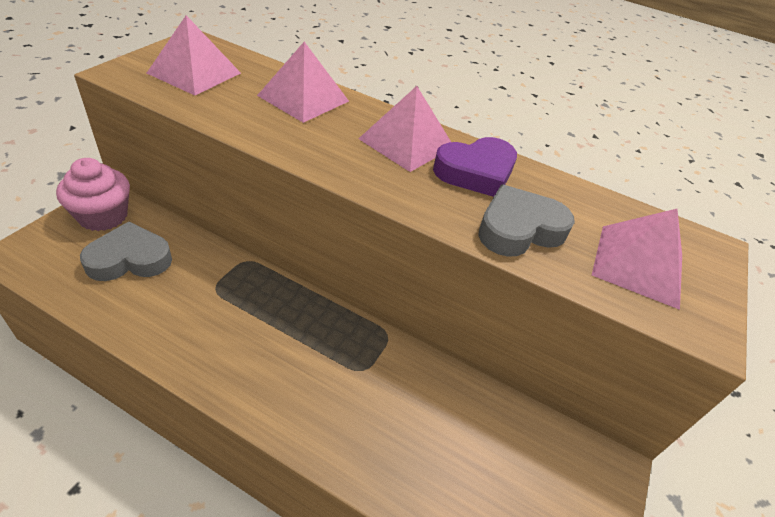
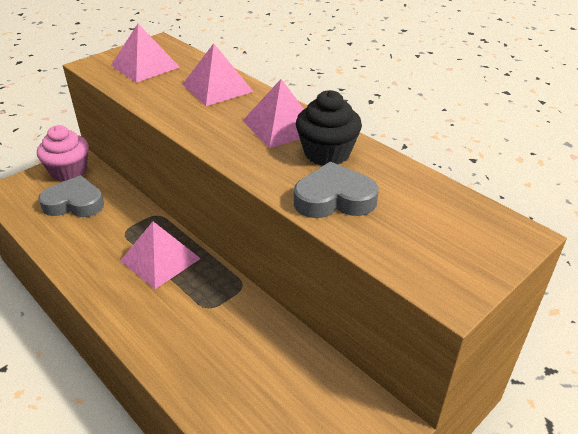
camera: 25 degrees right, 5 degrees down
(476, 172) = (327, 153): purple heart -> black cupcake
(638, 265) = (427, 239): pink pyramid -> pink pyramid (160, 259)

